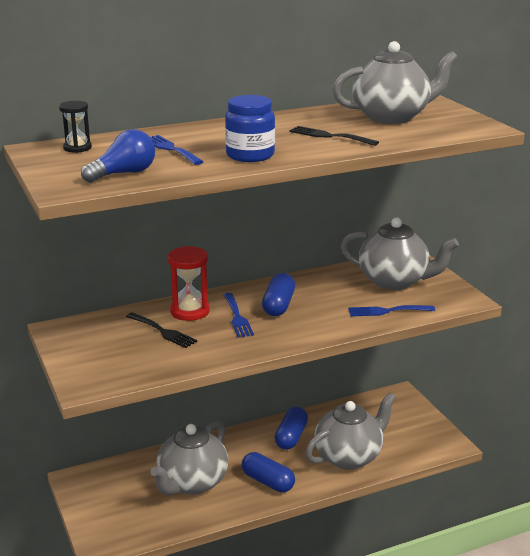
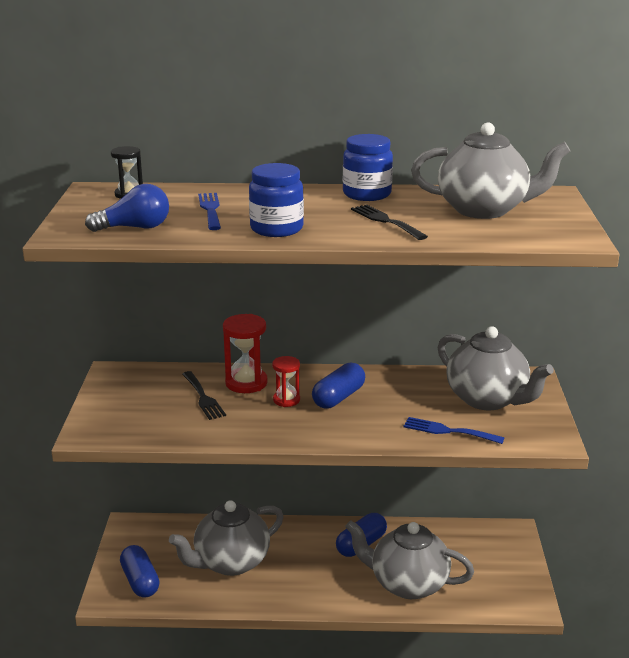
camera: 25 degrees right, 0 degrees up
(237, 317) = (286, 400): blue fork -> red hourglass
(268, 482) = (304, 584): blue capsule -> blue capsule (140, 581)
(286, 118) = (367, 194): none -> blue jar
(349, 456) = (407, 584): grey teapot -> grey teapot turned 150 degrees counterclockwise

